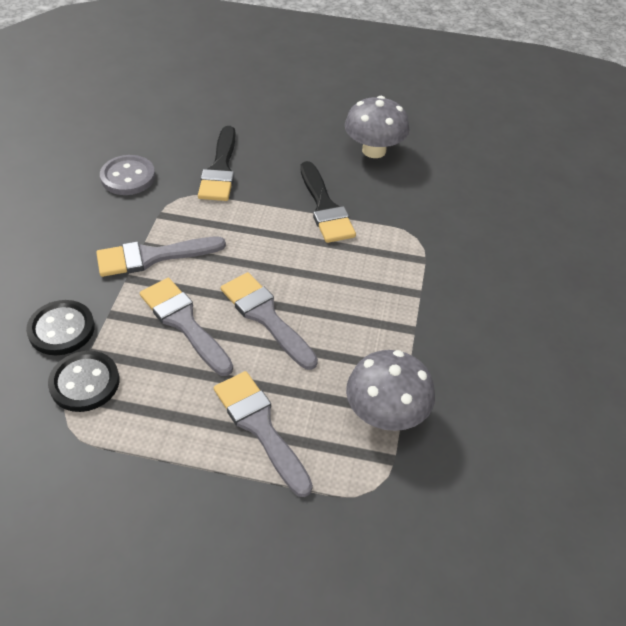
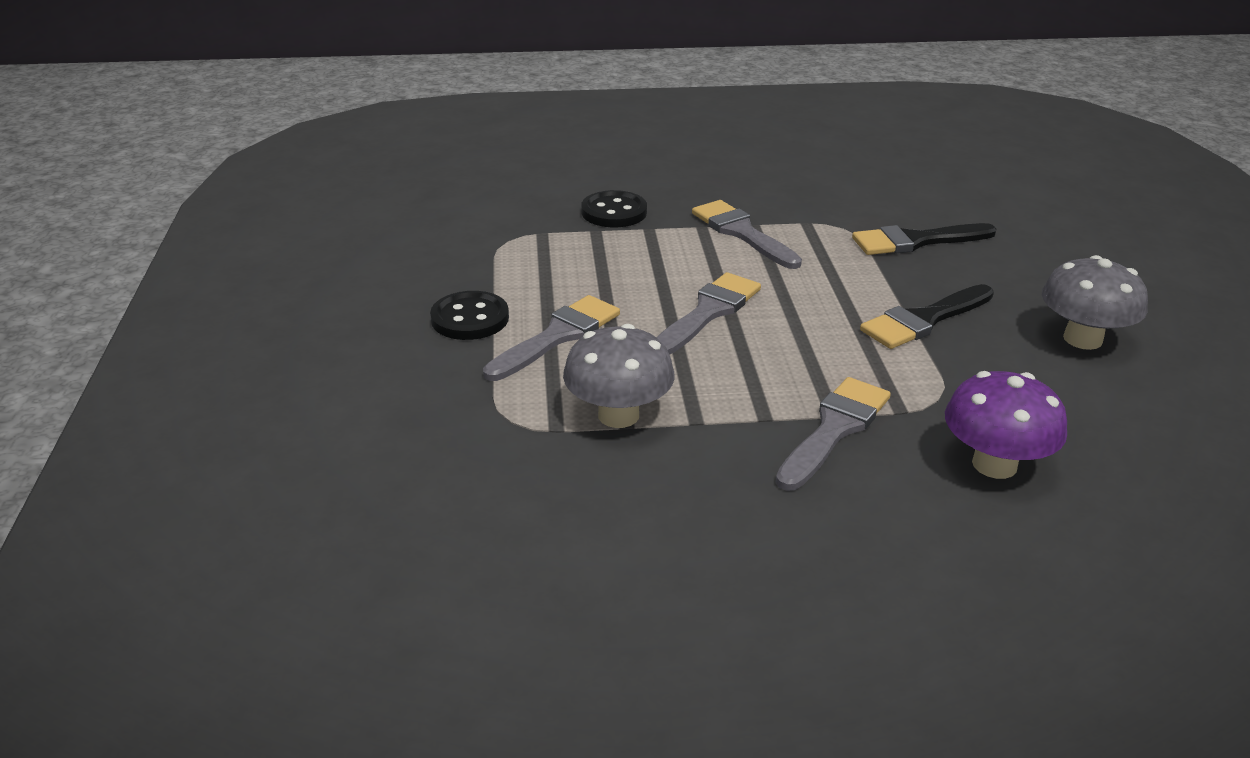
camera: 75 degrees right, 15 degrees down
(85, 383) = (559, 237): black button -> black button (470, 319)
(128, 177) = (845, 195): grey button -> none
(184, 322) = (665, 268): grey brush -> grey brush (834, 429)
(487, 241) = (994, 464): none -> purple mushroom

